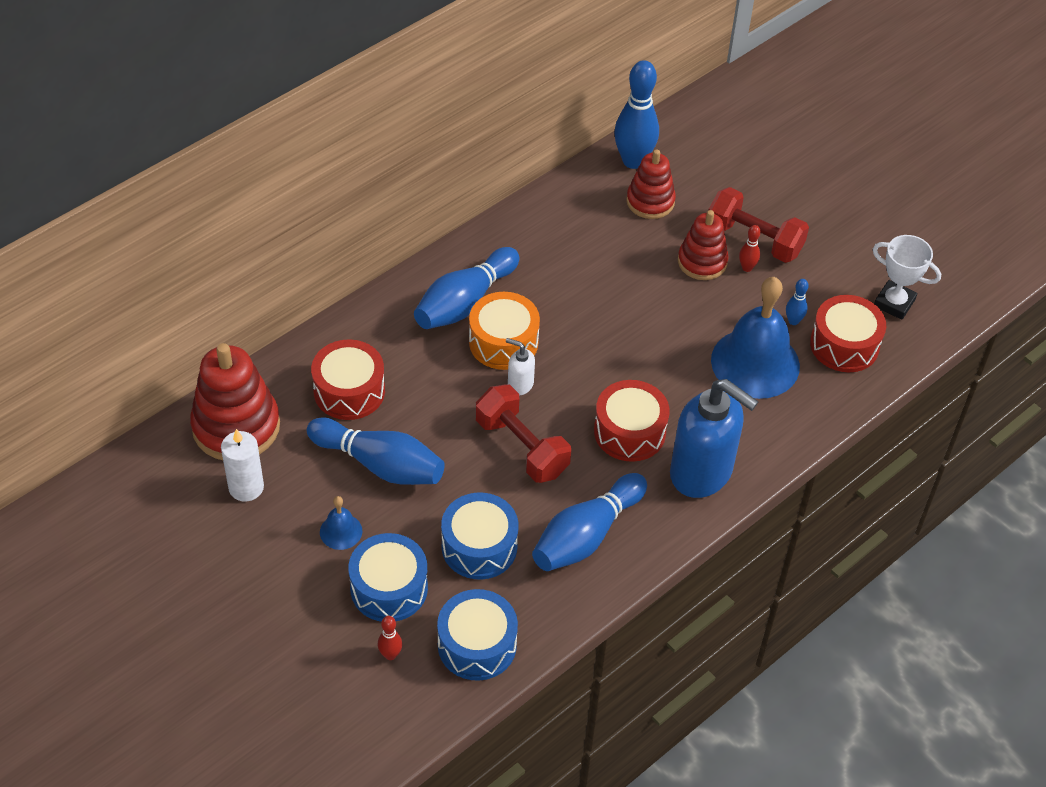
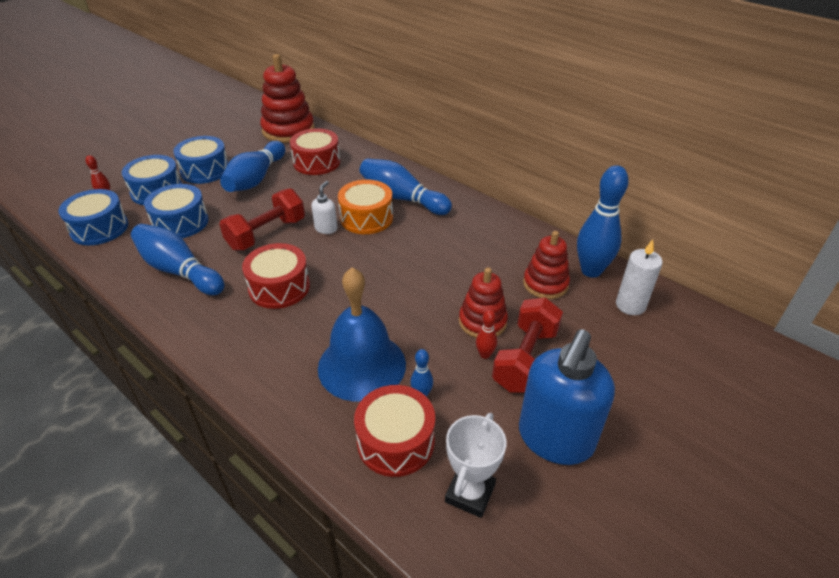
camera: 85 degrees right, 10 degrees down
(246, 487) = (243, 138): white candle -> white candle (630, 305)
(341, 531) = (205, 170): blue bell -> blue drum
(702, 473) = (231, 333): blue soap dispenser -> blue soap dispenser (555, 439)

